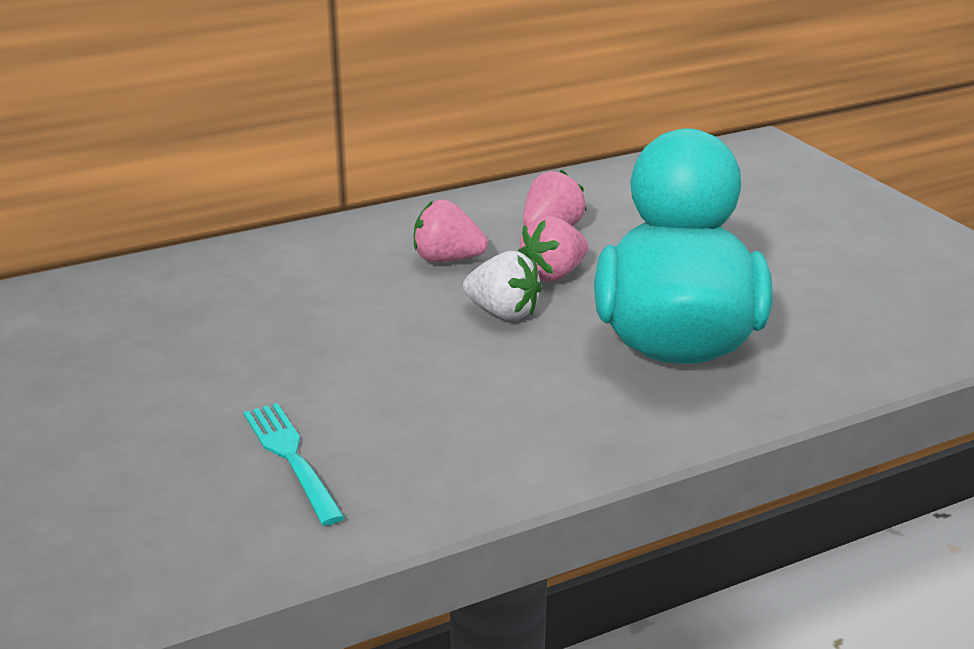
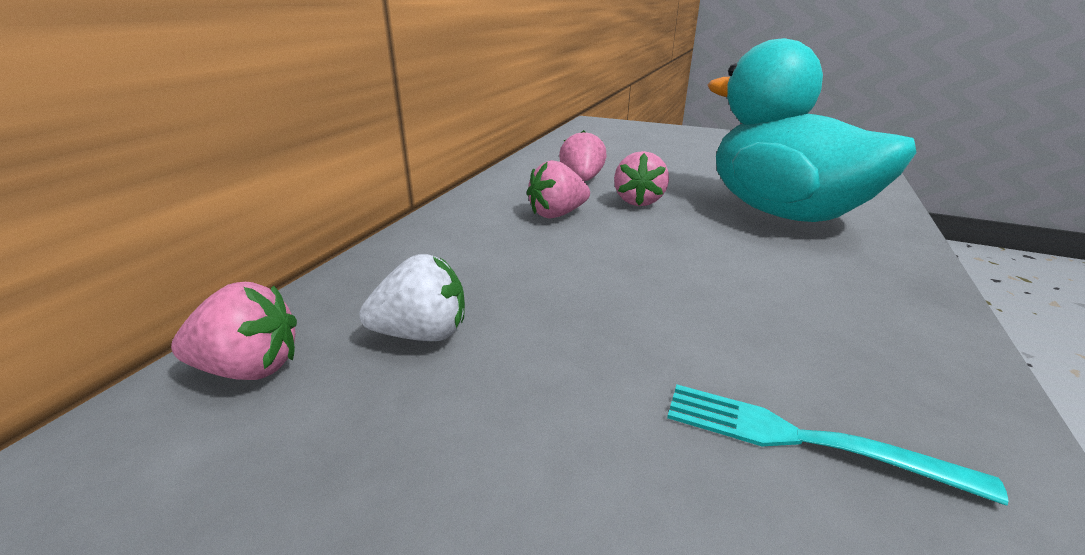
camera: 40 degrees left, 0 degrees up
(89, 292) = (250, 368): none -> pink strawberry
(503, 313) = (663, 232): white strawberry -> white strawberry (422, 334)

